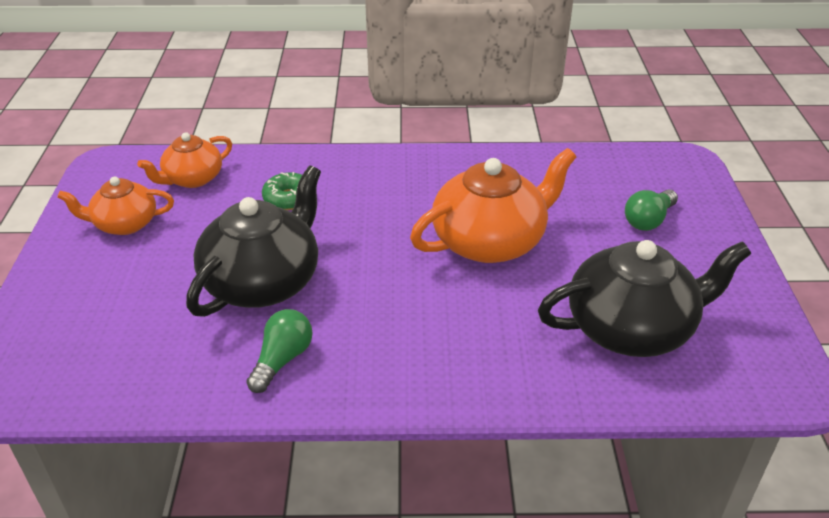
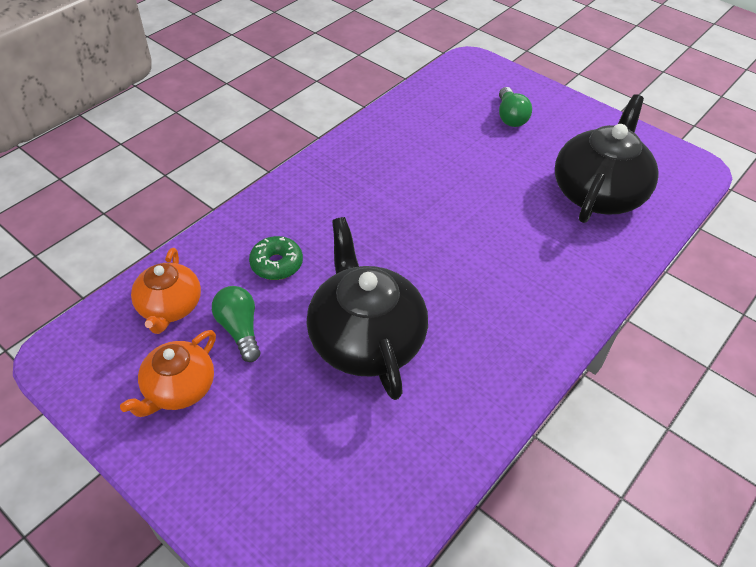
camera: 50 degrees left, 10 degrees up
(282, 360) = (467, 378): green light bulb -> green light bulb (240, 329)
(490, 241) = (453, 194): orange teapot -> none

